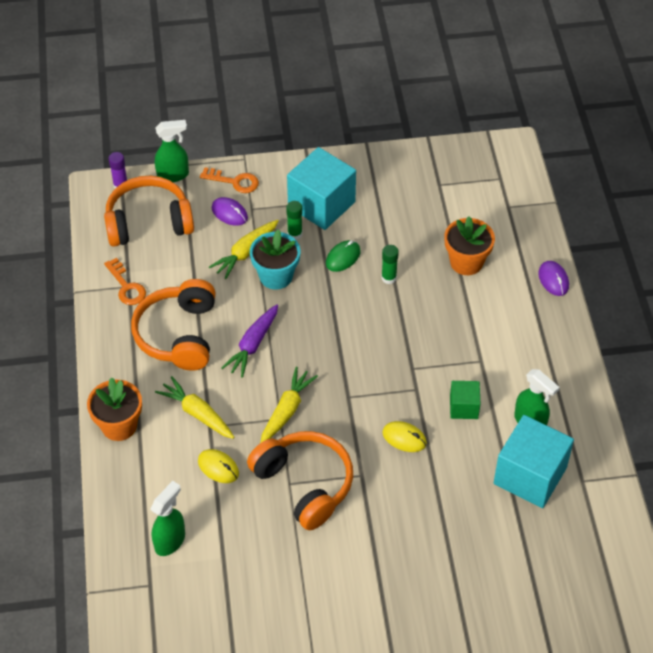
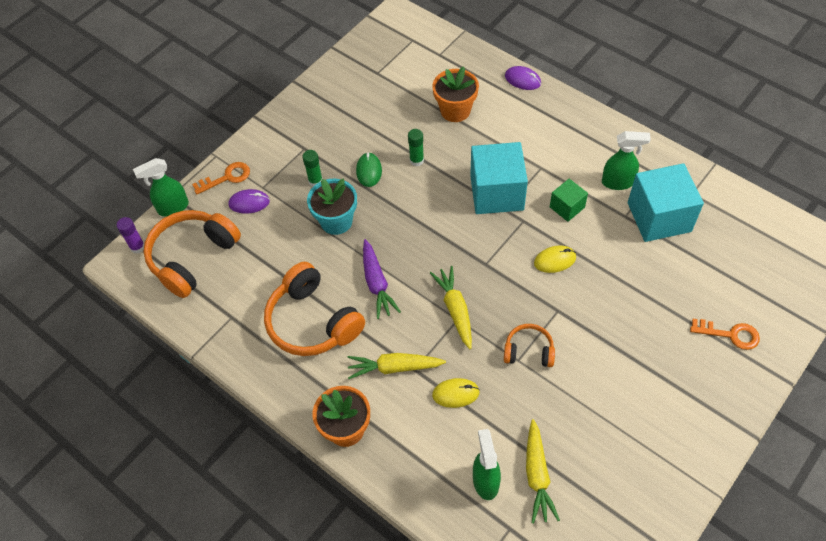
camera: 40 degrees left, 5 degrees up
(126, 286) = (230, 319): orange key -> orange key (730, 334)
(173, 175) = (173, 208): green spray bottle -> green spray bottle turned 150 degrees counterclockwise
(245, 253) = (294, 222): yellow carrot -> yellow carrot (537, 475)
(304, 484) = (528, 351): orange headphones -> orange headphones, size x0.53
(321, 204) = (311, 146): turquoise cube -> turquoise cube (496, 193)

